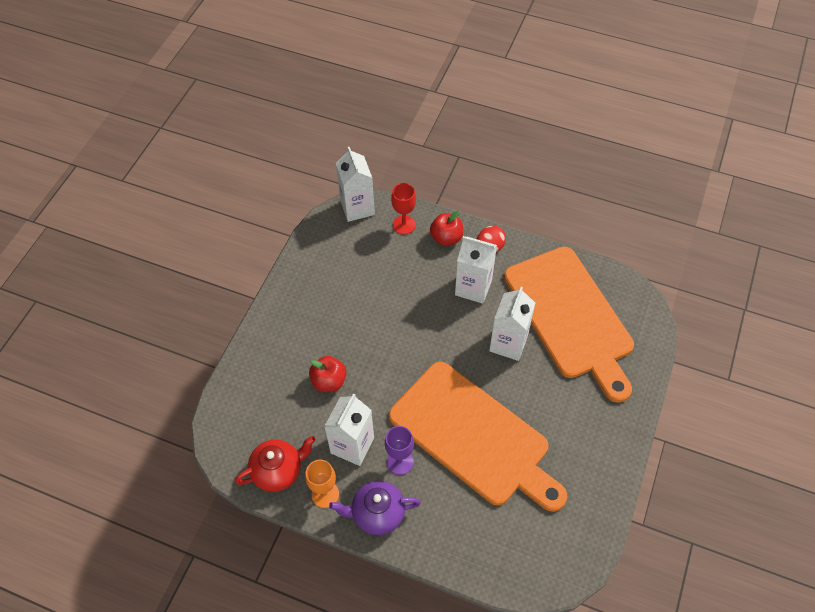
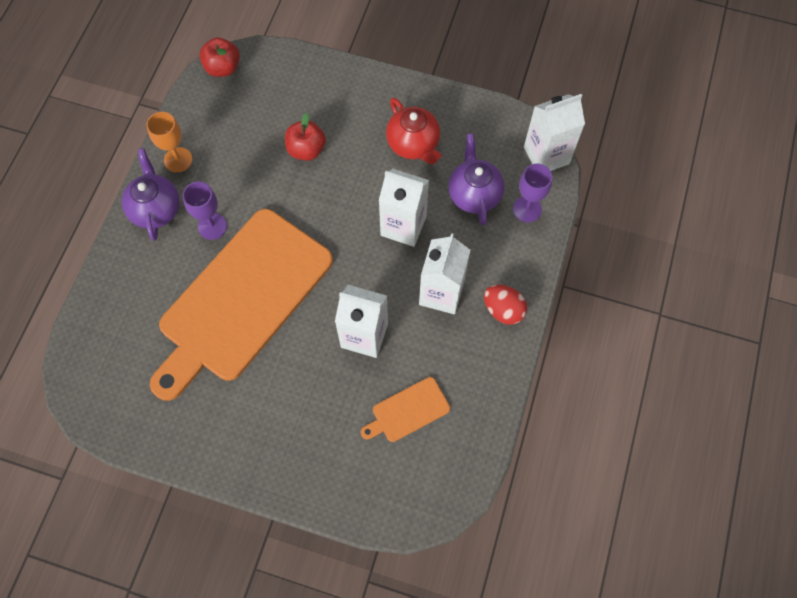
camera: 85 degrees right, 10 degrees up
(278, 471) = (204, 115): red teapot -> red teapot (413, 144)
(352, 445) = (231, 179): white carton -> white carton (403, 226)
(387, 258) = (474, 194): none -> purple teapot
(404, 225) = (527, 209): red goblet -> purple goblet
(446, 238) = (513, 259): red apple -> red apple (223, 68)
(570, 316) = (408, 411): orange cutting board -> orange cutting board, size x0.40

